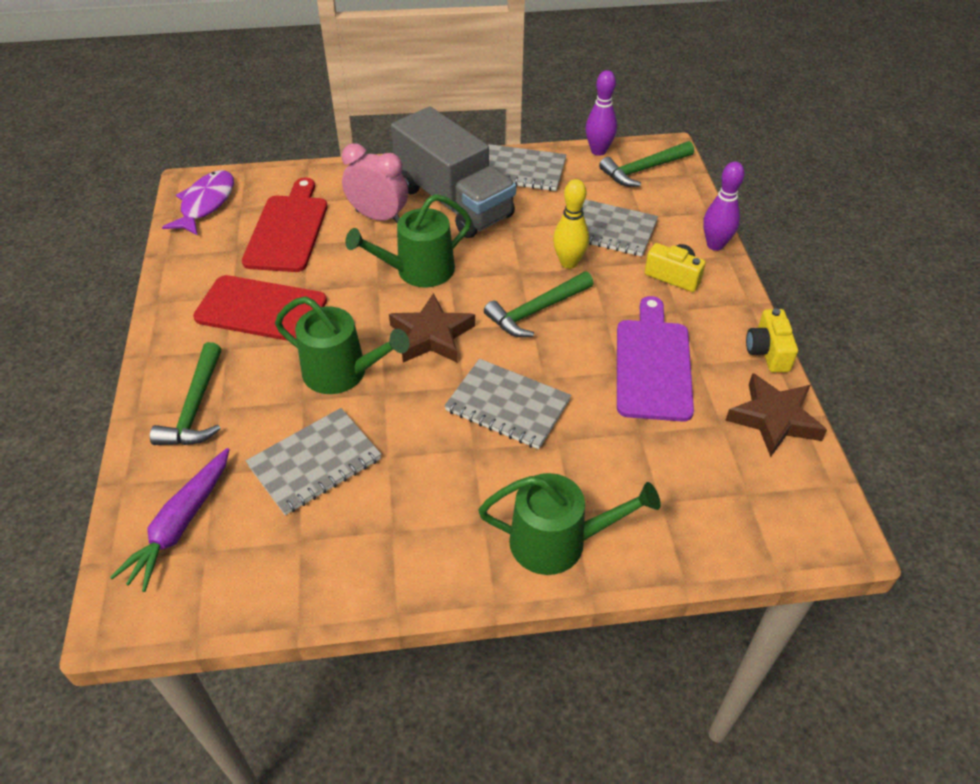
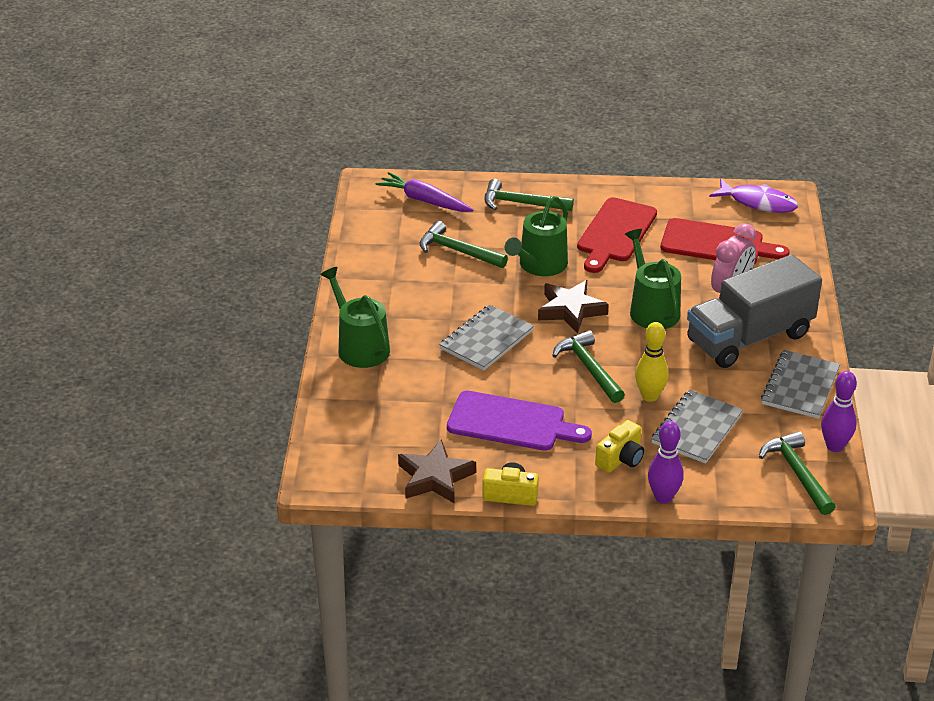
camera: 100 degrees right, 10 degrees down
(315, 463) = (458, 251): grey notebook -> green hammer
(557, 542) = (360, 347): green watering can -> green watering can turned 135 degrees clockwise

